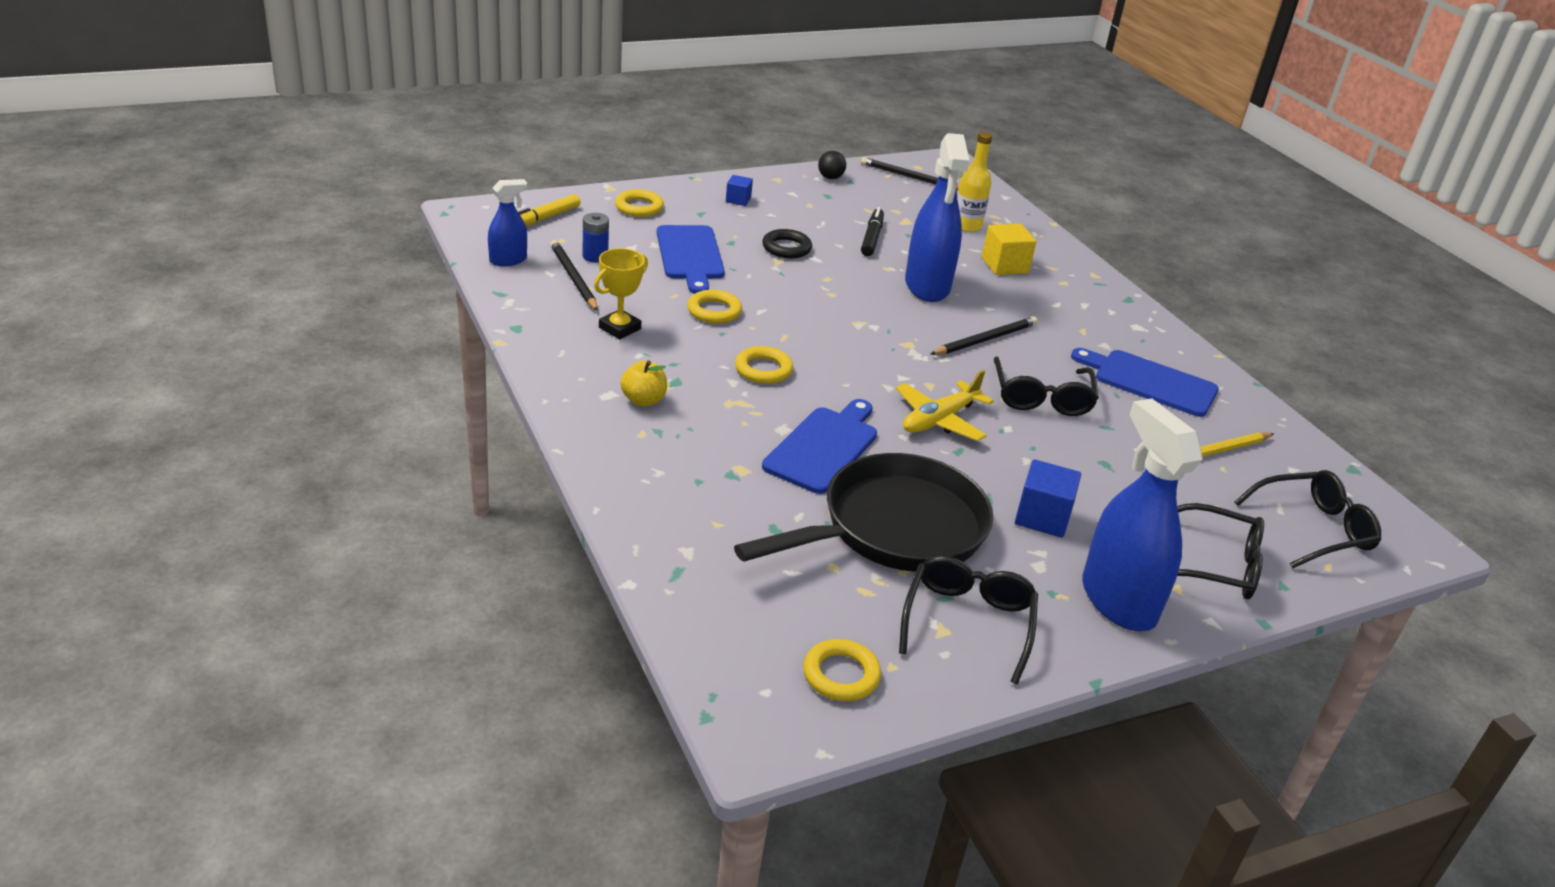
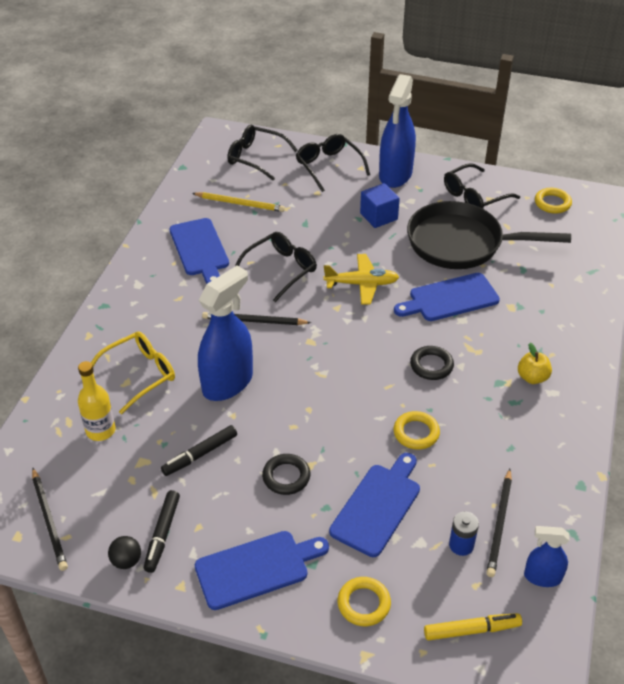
camera: 135 degrees left, 10 degrees up
(620, 328) = (502, 448): yellow trophy -> none
(738, 200) = (256, 568): blue cube -> blue cutting board
(763, 369) = (431, 365): yellow ring -> black ring
(828, 194) = (162, 534): none -> black marker
(1004, 265) = (139, 374): yellow cube -> yellow glasses

